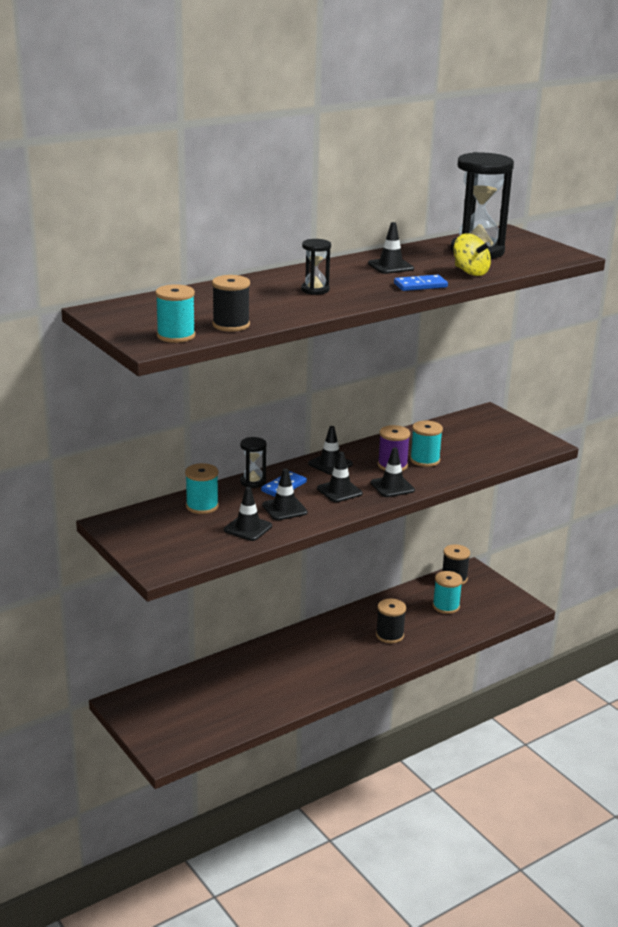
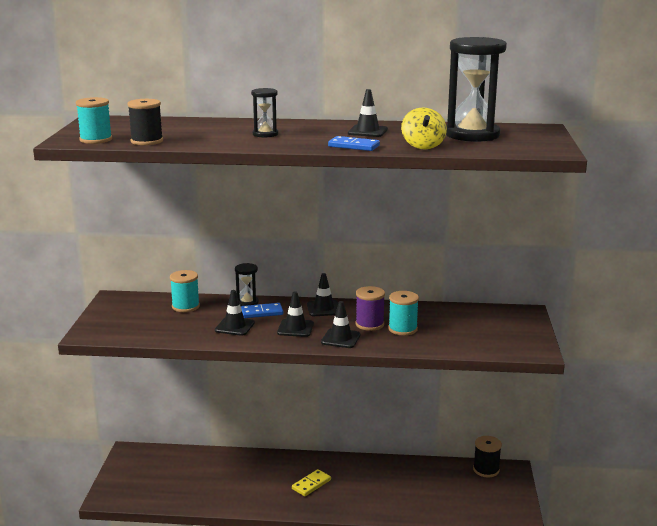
camera: 40 degrees right, 5 degrees down
(248, 528) = (187, 330): black traffic cone -> none
(336, 653) = (311, 484): none -> yellow domino
(389, 635) = (371, 489): black spool -> none
(446, 606) = (448, 488): turquoise spool -> none

